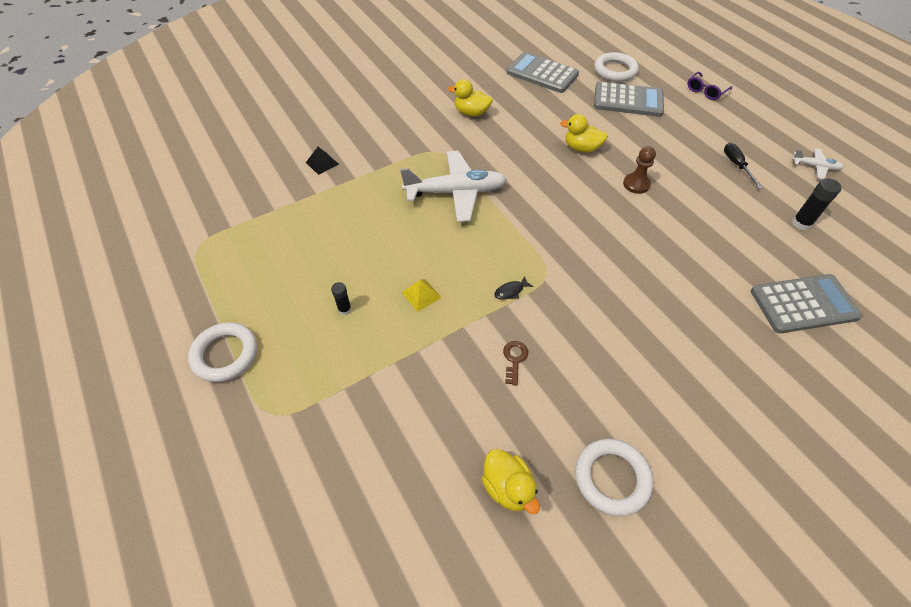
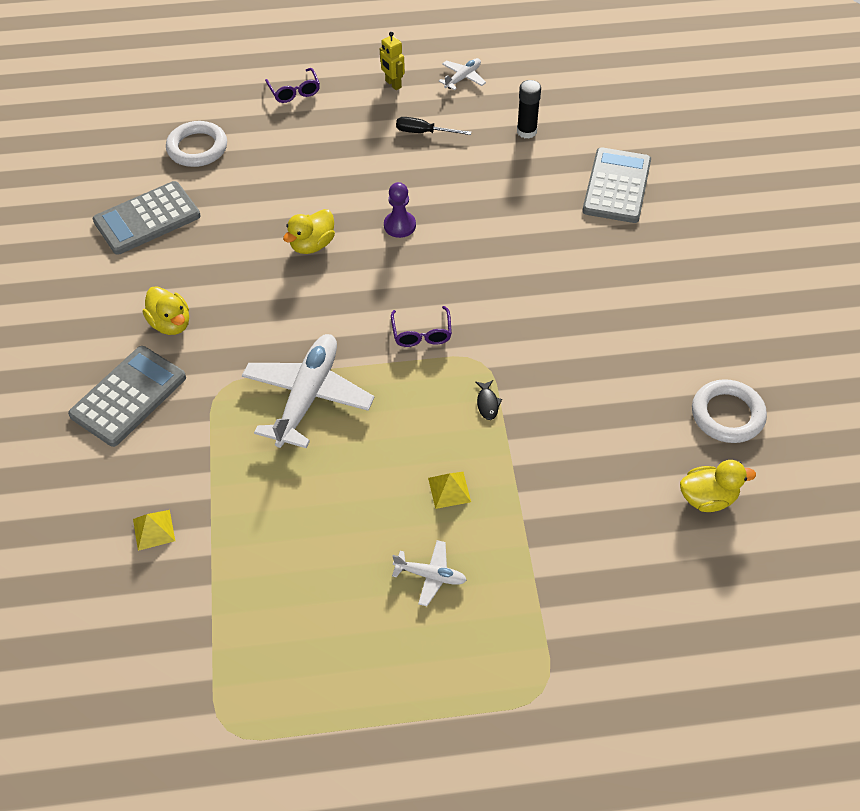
camera: 65 degrees left, 0 degrees up
(225, 354) = (435, 727): white ring -> none
(322, 163) = (154, 529): black pyramid -> yellow pyramid
(344, 309) = (431, 575): black glue stick -> white plane
(471, 113) = (171, 324): yellow duck -> yellow duck turned 75 degrees counterclockwise
(514, 359) = (574, 436): brown key -> none
(548, 231) = (421, 334): none -> purple glasses
(628, 100) = (261, 164): grey calculator -> grey calculator (129, 396)
(636, 184) = (399, 225): brown pawn -> purple pawn
(765, 133) = (393, 84): none -> yellow robot

